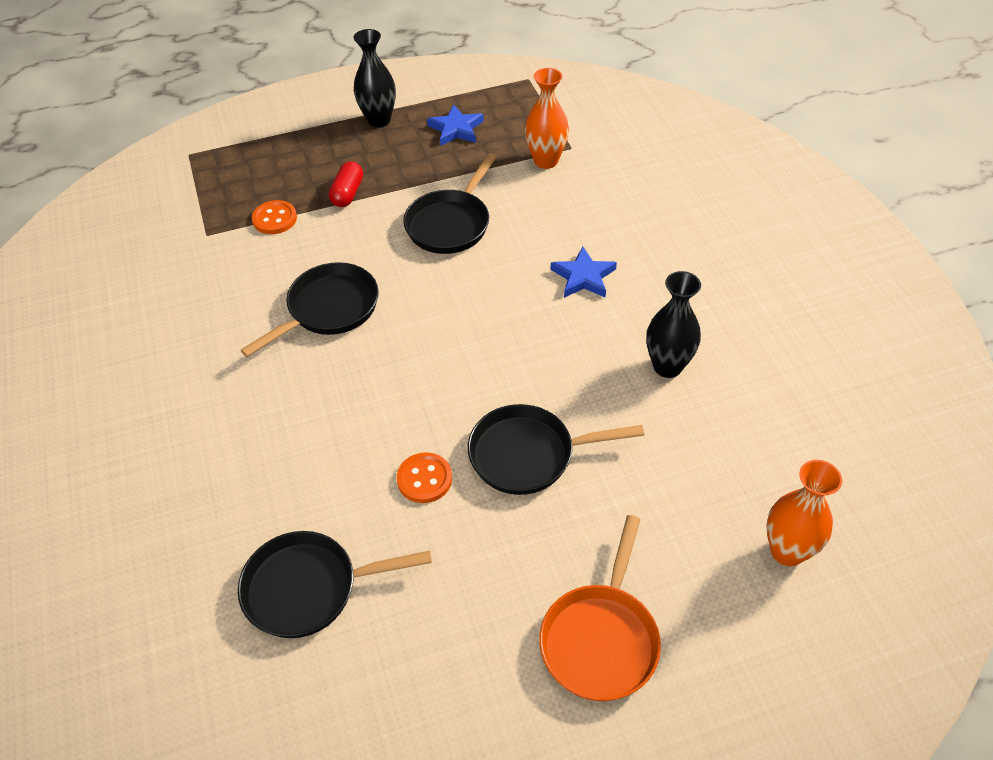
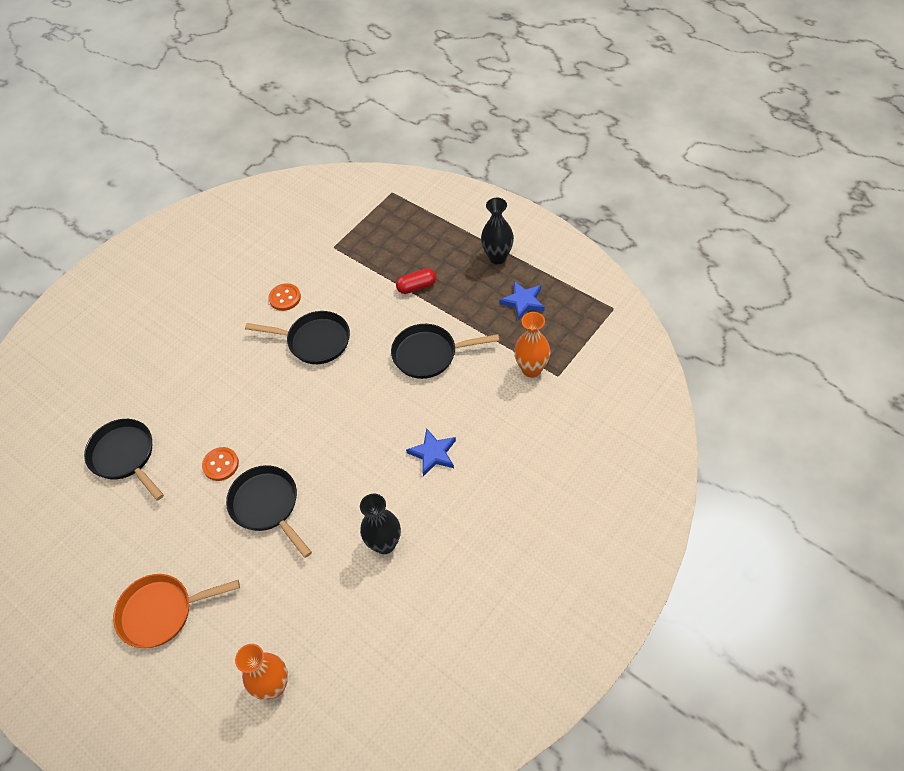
camera: 60 degrees right, 5 degrees up
(275, 219) = (368, 268): orange button -> orange button (285, 298)

